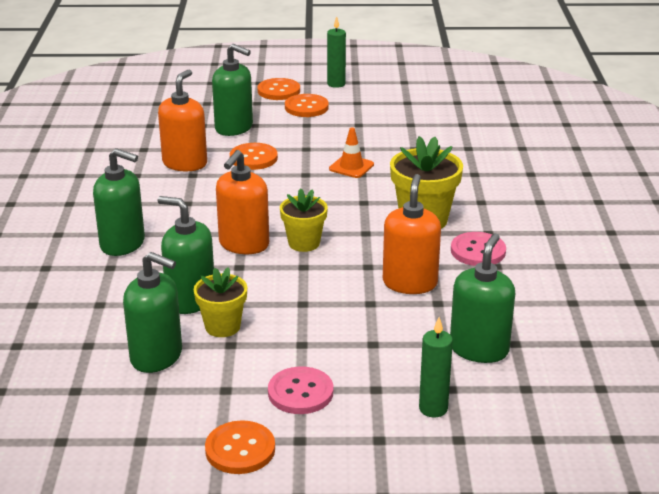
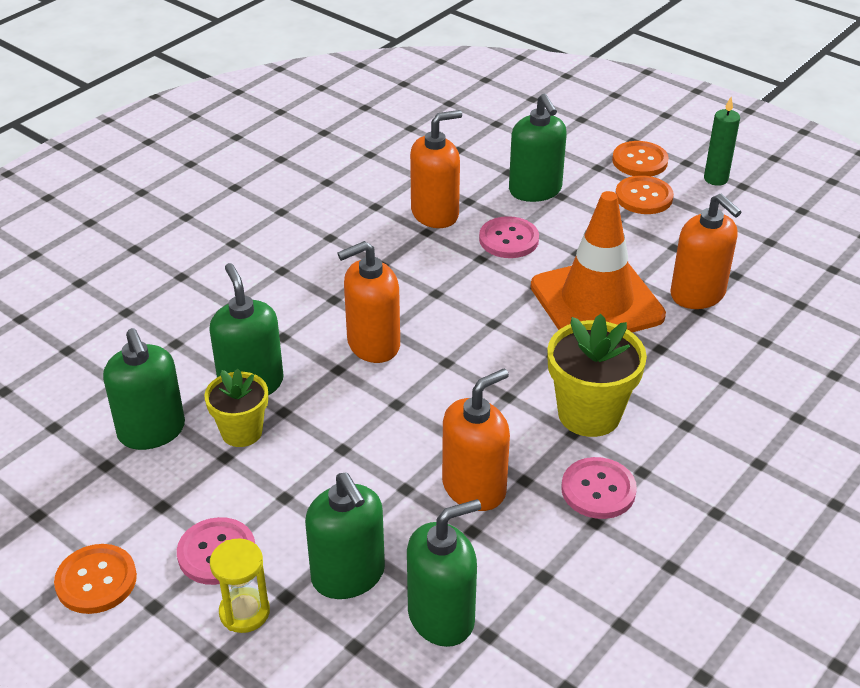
camera: 40 degrees right, 10 degrees up
(123, 244) = (270, 284): green soap dispenser -> green soap dispenser (348, 575)
(253, 158) = (508, 239): orange button -> pink button
(304, 243) = (431, 375): yellow flower pot -> none
(351, 167) = (596, 301): orange traffic cone -> orange traffic cone, size x2.31
(363, 410) = (244, 612): none -> yellow hourglass
(403, 141) = (698, 294): none -> orange soap dispenser
(433, 408) = (308, 657): green candle -> none

